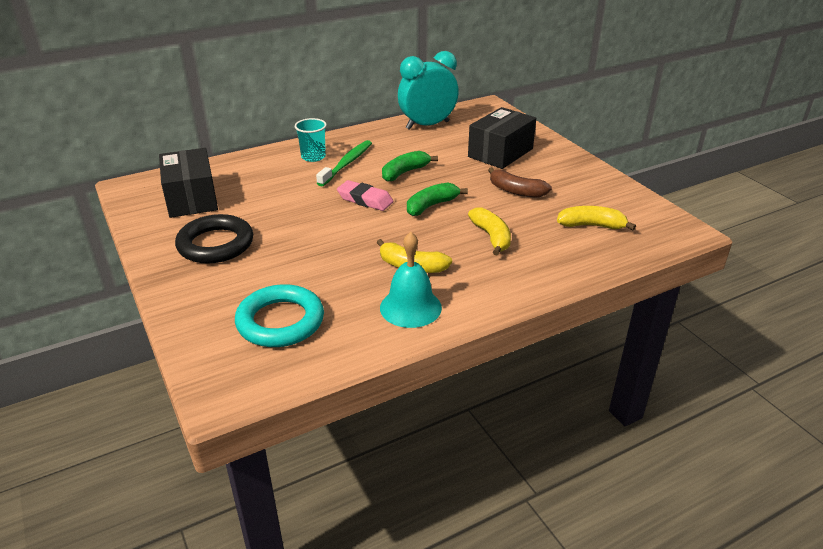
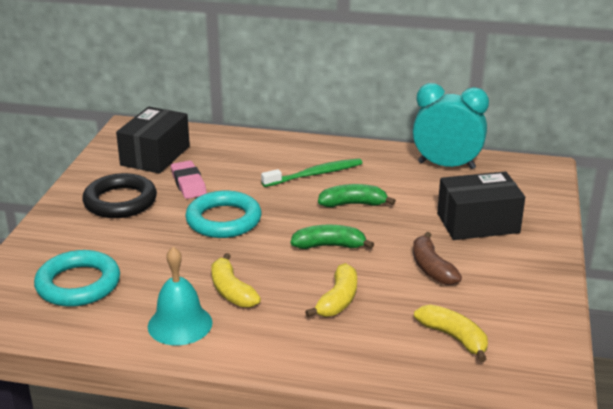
camera: 40 degrees right, 5 degrees down
(313, 157) = (296, 157): turquoise cup -> none
(327, 221) = (223, 220): none -> turquoise ring
(365, 200) = (281, 214): pink eraser -> pink eraser (188, 184)

